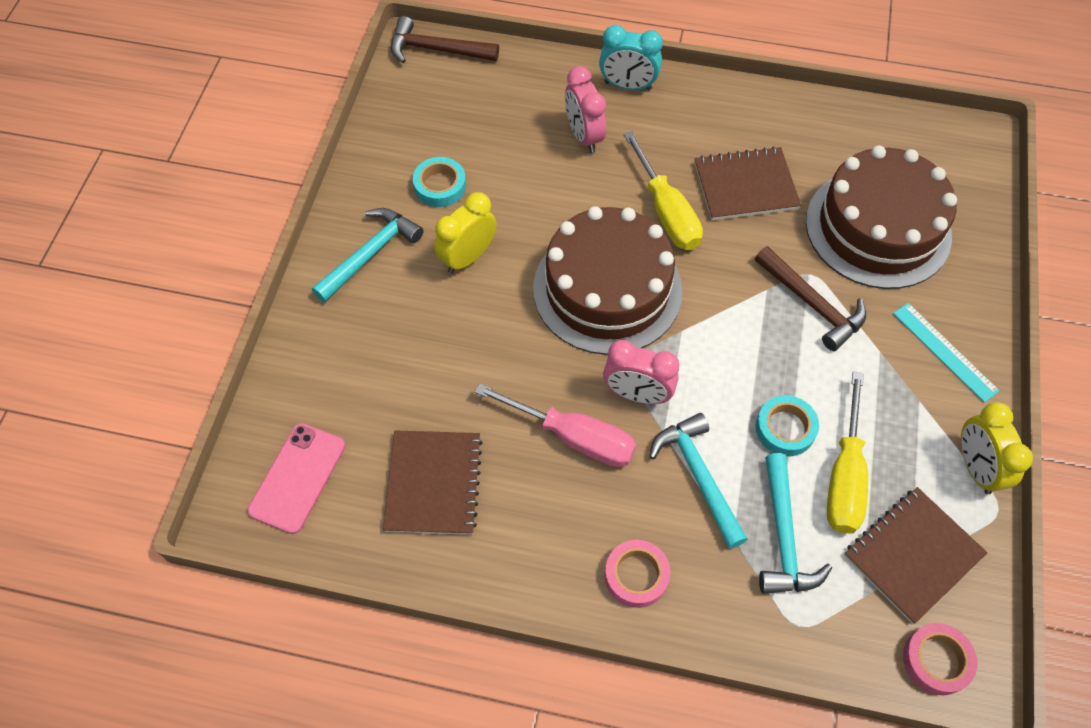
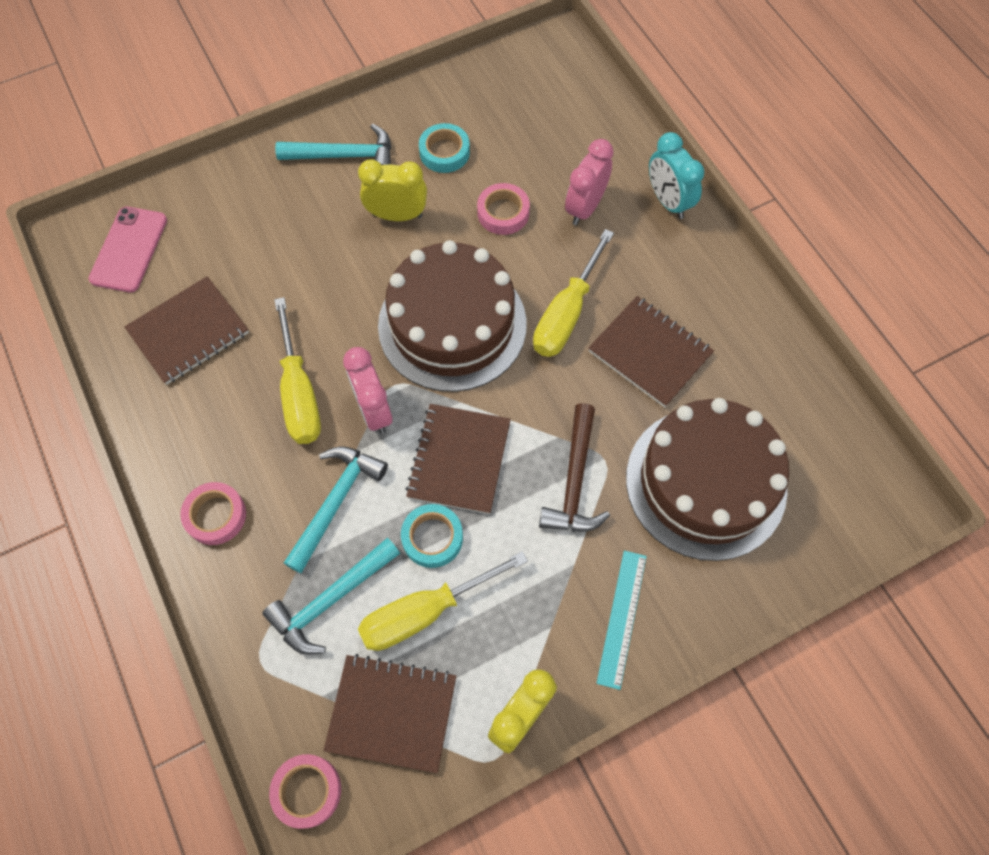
camera: 50 degrees right, 5 degrees up
(297, 478) = (129, 249): pink phone -> pink phone turned 60 degrees counterclockwise
(436, 50) = (570, 57): brown hammer -> none
(537, 188) = (503, 213): none -> pink tape
(572, 437) = (299, 392): pink screwdriver -> yellow screwdriver
(732, 365) = (459, 459): none -> brown notebook

